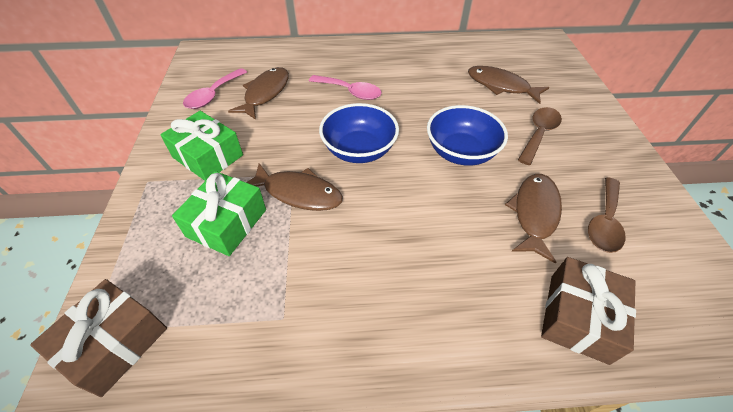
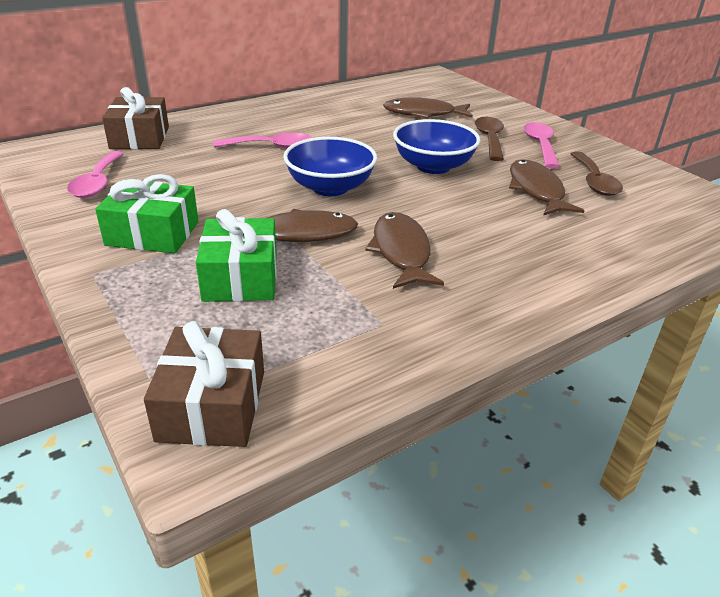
camera: 30 degrees left, 15 degrees down
(265, 93) = (168, 168): brown fish -> brown fish (401, 252)
(578, 317) = (628, 241): brown gift -> brown gift (139, 138)
(583, 156) = (540, 145): none -> pink spoon

